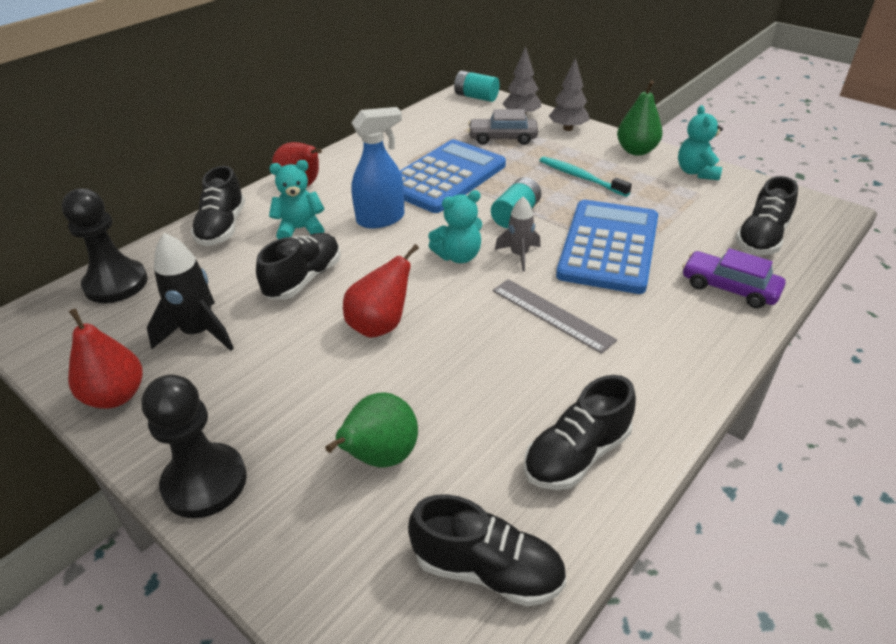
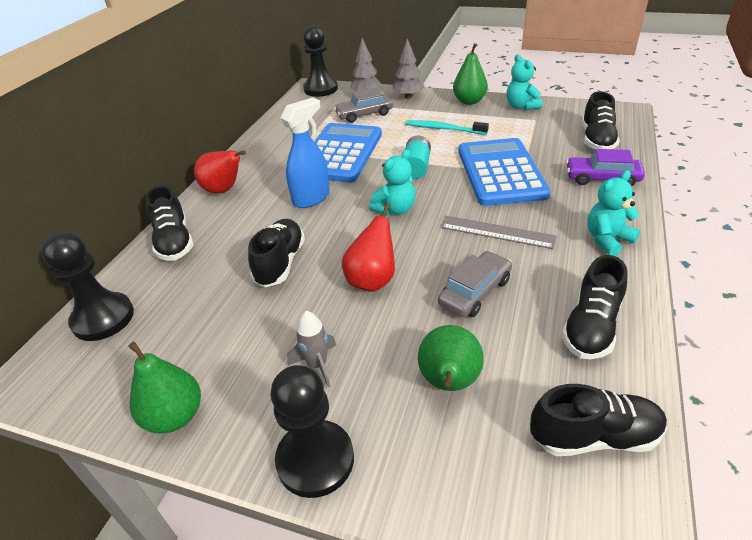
camera: 20 degrees left, 0 degrees up
(116, 396) = (175, 416): red pear -> green pear
(199, 332) = (216, 335): black rocket -> none
(300, 229) = (247, 224): turquoise teddy bear -> turquoise teddy bear (607, 239)
(476, 97) = (321, 89): turquoise battery -> black pawn
(477, 373) = (475, 292): none -> grey car
(519, 255) = (441, 196): grey rocket -> grey rocket (317, 365)

